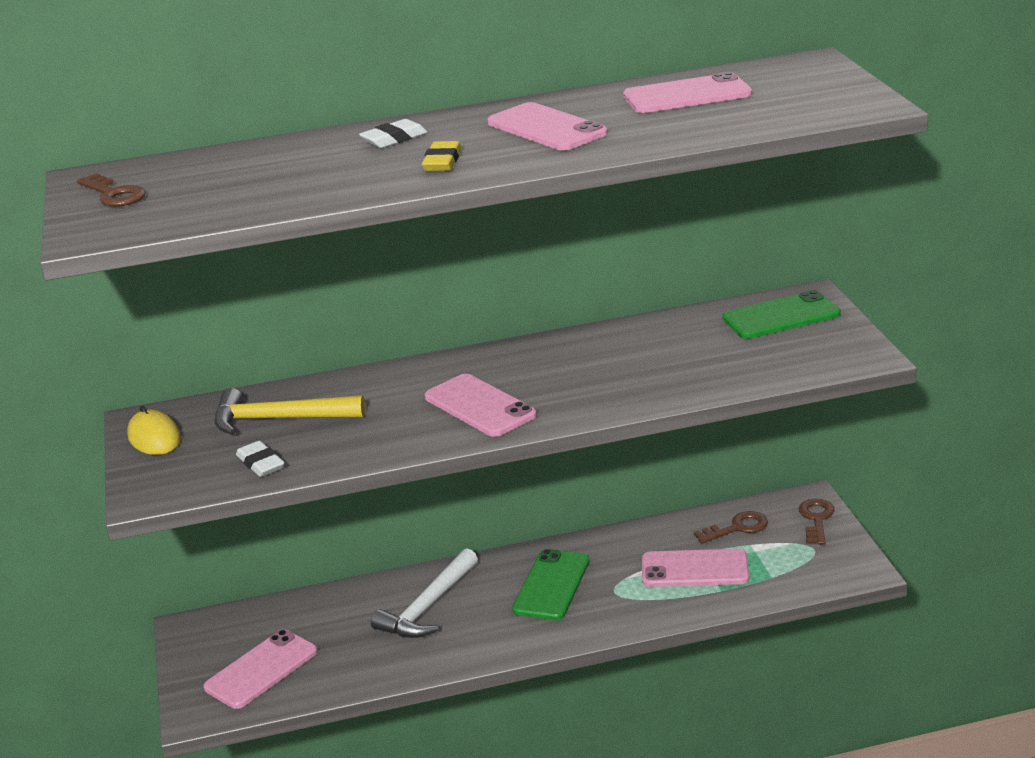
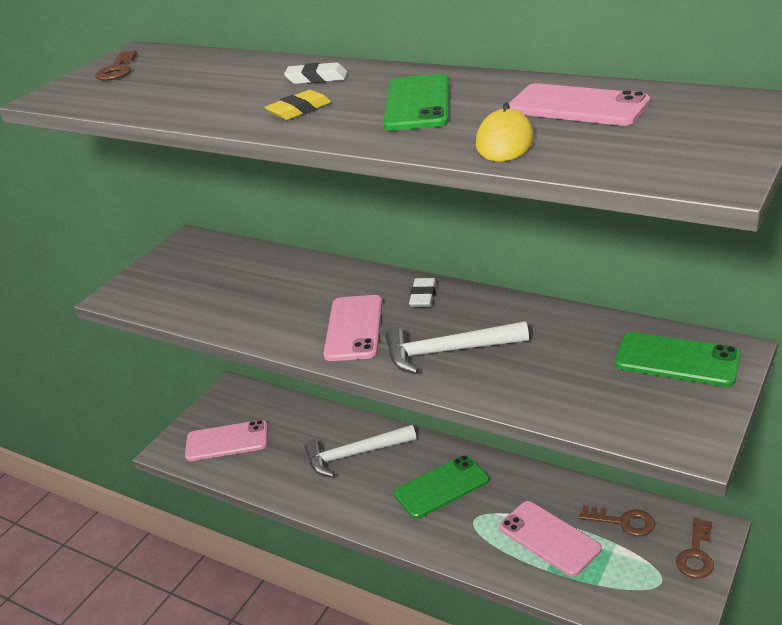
camera: 45 degrees right, 5 degrees up
(154, 437) = (176, 255): yellow mouse -> yellow mouse (505, 142)
(261, 463) = (189, 305): white eraser -> white eraser (423, 296)
(279, 419) = (244, 276): yellow hammer -> none
(546, 128) = (417, 103): pink phone -> green phone
(596, 385) = (448, 352): none -> white hammer
(816, 519) = (696, 554): brown key -> brown key turned 150 degrees clockwise

